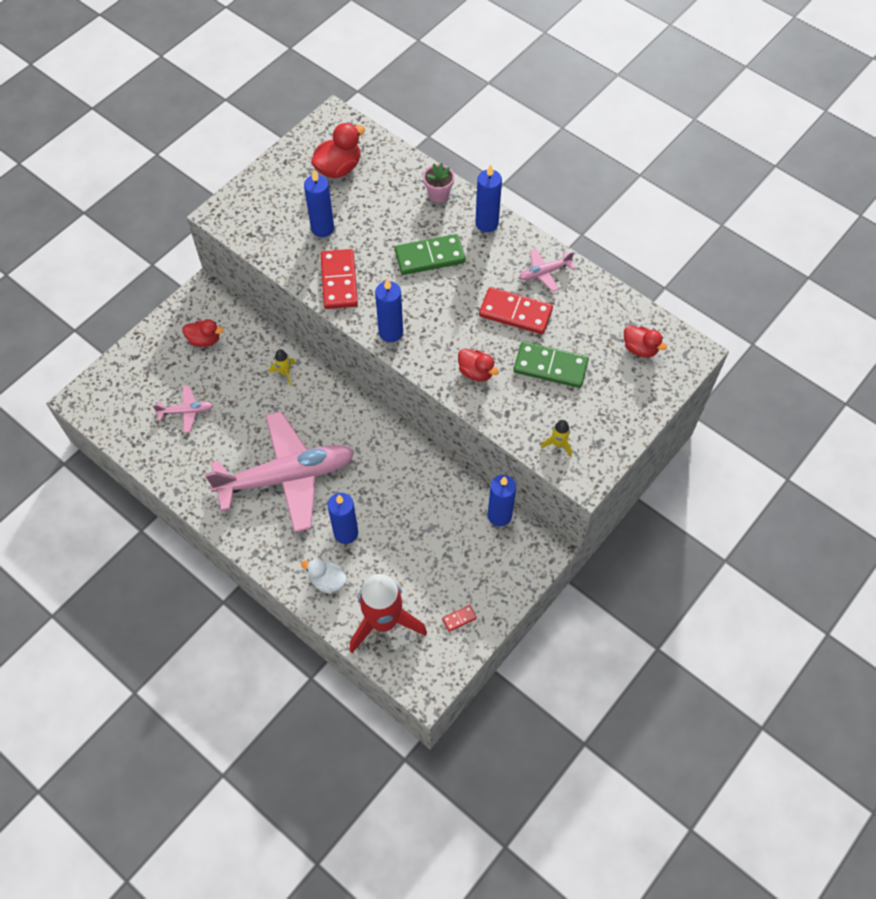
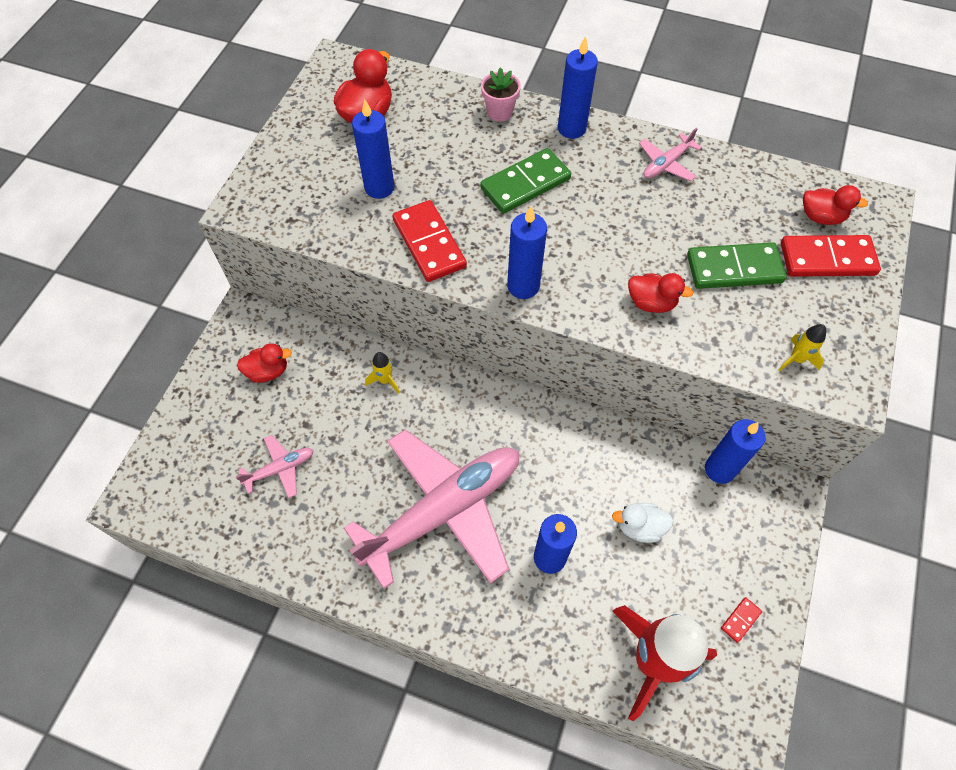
camera: 20 degrees left, 0 degrees up
(327, 581) = (556, 631): white duck -> white duck (640, 527)
(515, 313) = (659, 218): red domino -> red domino (827, 259)

